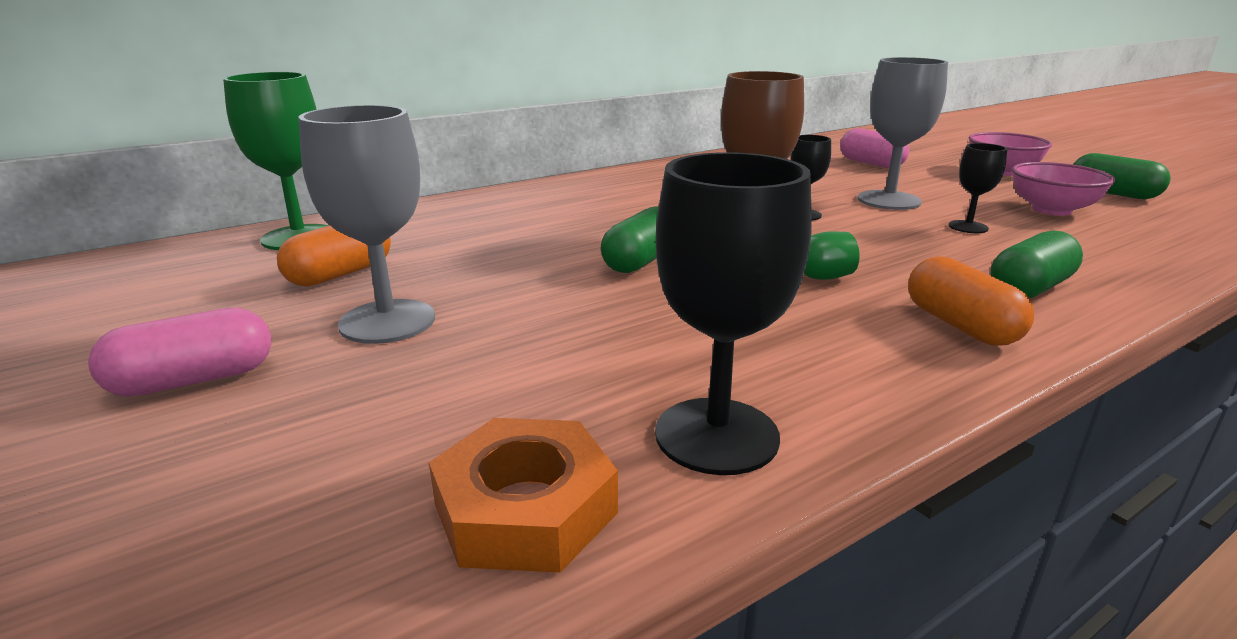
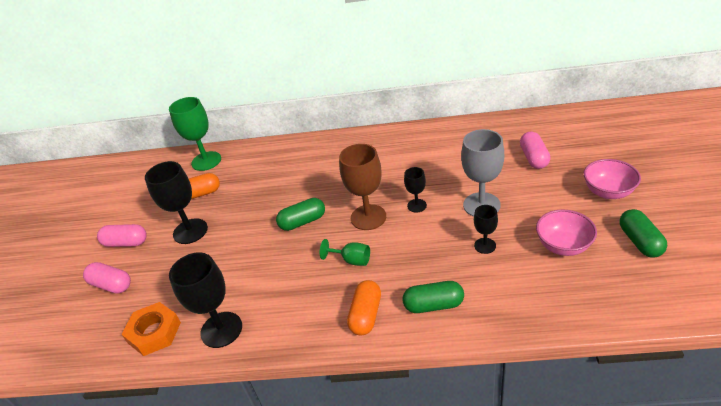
camera: 40 degrees right, 15 degrees up
(230, 466) = (111, 285): none -> pink capsule
(387, 321) = (190, 231): grey goblet -> black goblet

